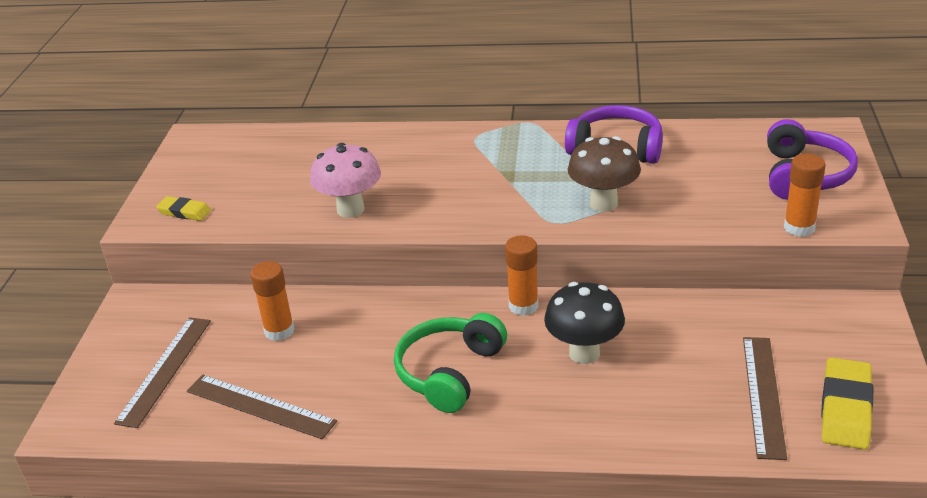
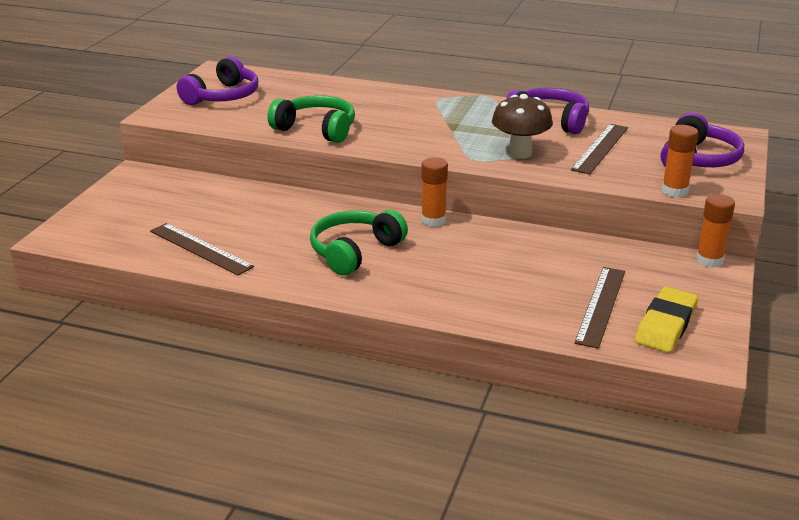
camera: 10 degrees right, 5 degrees down
(165, 370) = (140, 216): brown ruler -> brown ruler (600, 148)
(184, 212) = (190, 113): yellow eraser -> none
(215, 178) = (223, 96): none -> purple headphones
(279, 331) = (236, 206): orange glue stick -> orange glue stick (709, 260)
(350, 209) = (316, 129): pink mushroom -> green headphones
(584, 353) = (467, 257): black mushroom -> none

